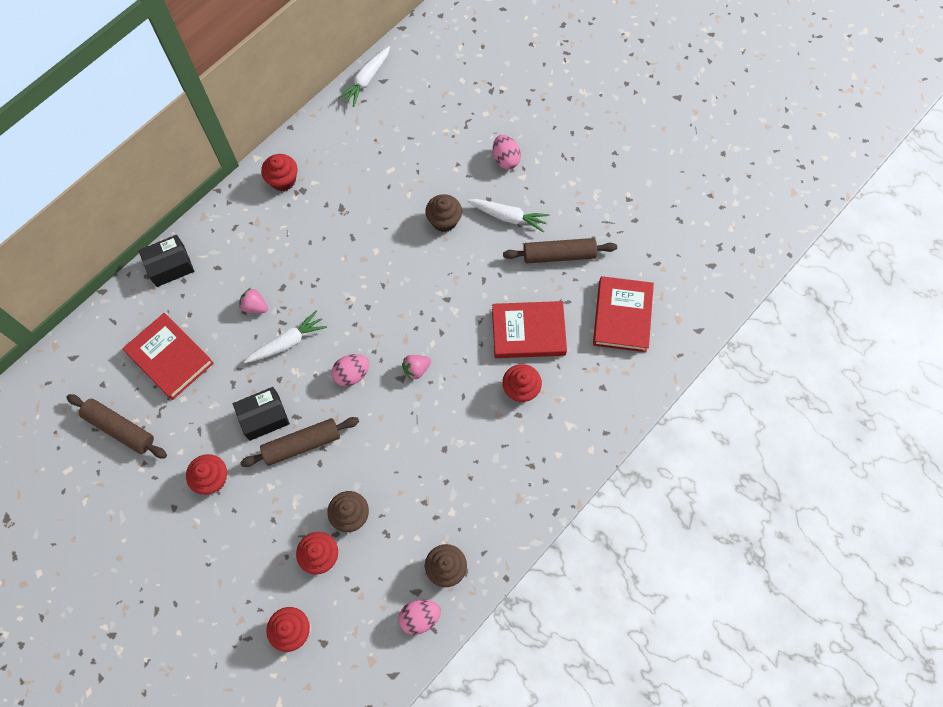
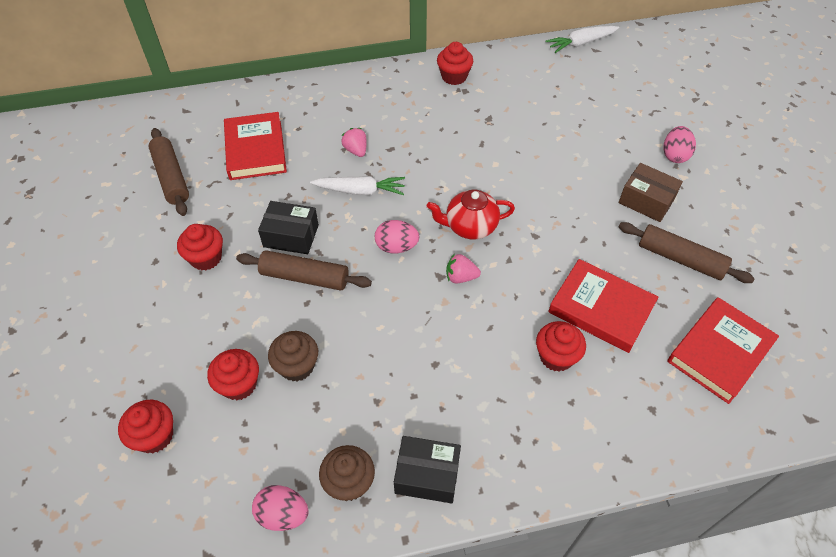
camera: 35 degrees right, 15 degrees down
(170, 266) = (313, 89): black box -> black box (427, 475)
(394, 321) = (470, 226): none -> red teapot
(444, 221) = (578, 173): brown cupcake -> none
(508, 217) = (646, 201): white carrot -> brown box

